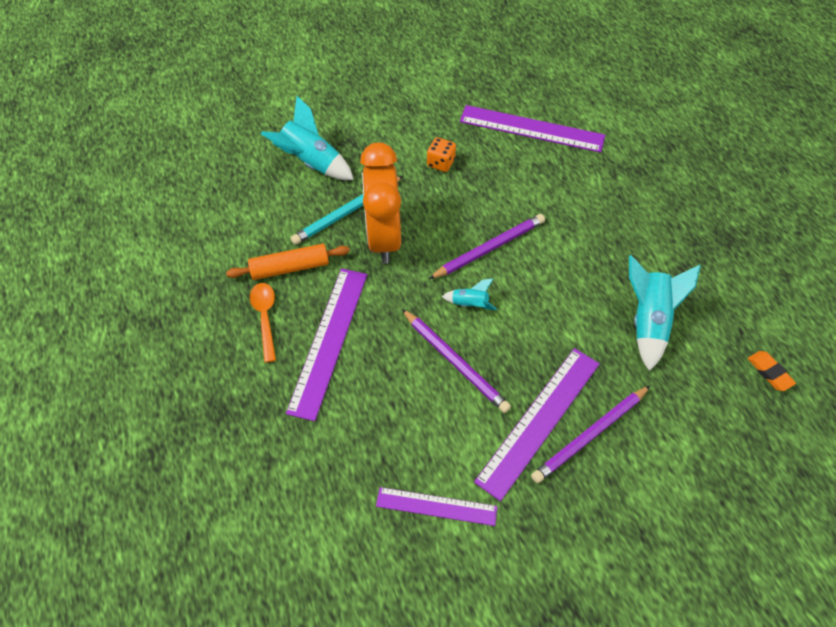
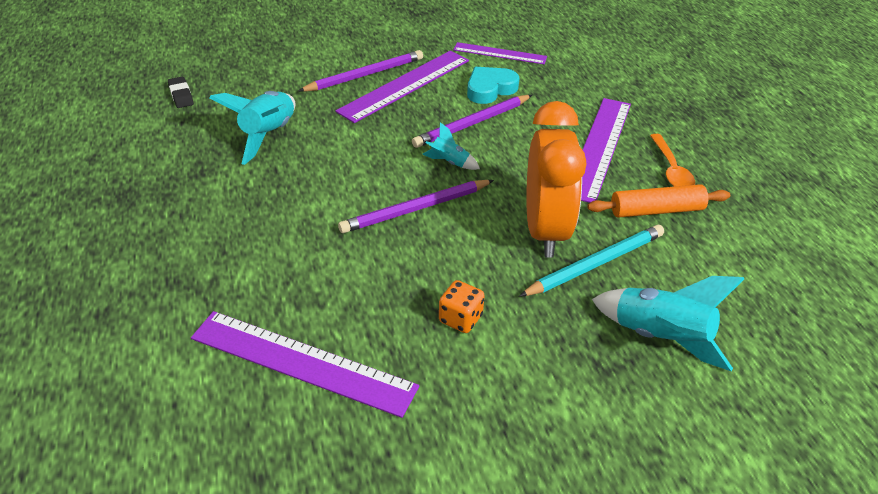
camera: 175 degrees left, 15 degrees down
(442, 425) = (490, 89): none -> turquoise heart
(455, 362) = (472, 124): purple pencil -> purple pencil turned 90 degrees counterclockwise
(769, 372) = (181, 95): orange eraser -> black eraser

